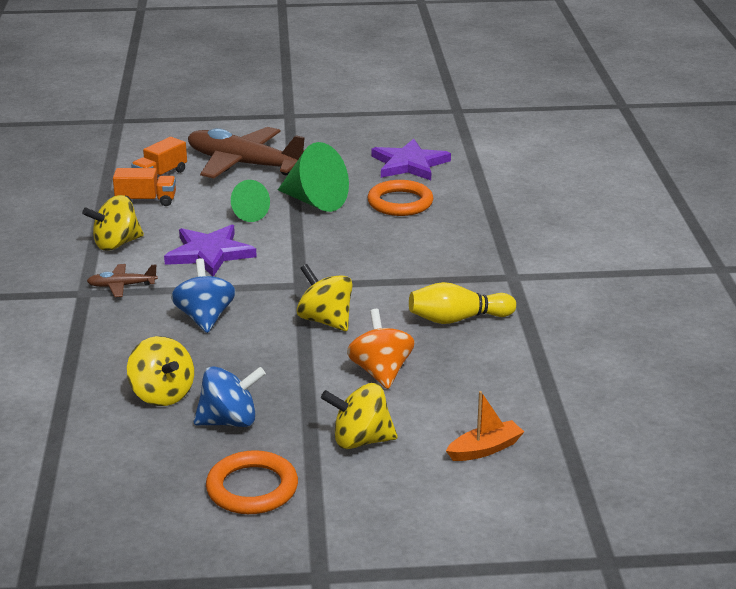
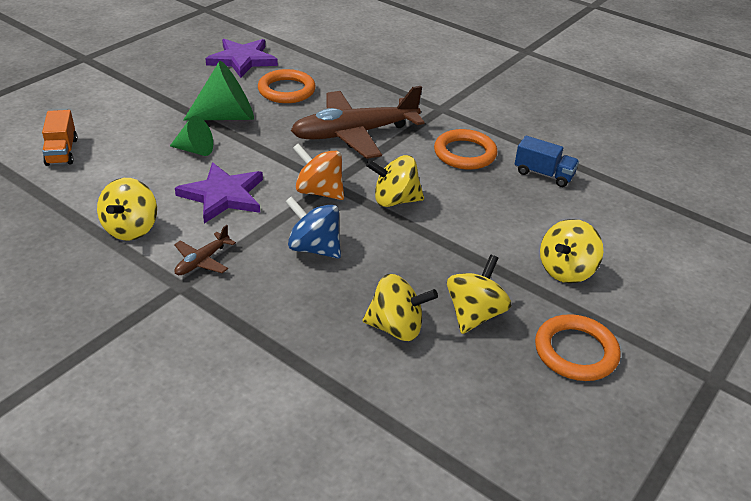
camera: 50 degrees left, 10 degrees up
(146, 200) = (89, 179): orange truck -> none
(229, 421) = (474, 314): blue spinning top -> yellow spinning top
(244, 164) = (119, 112): brown plane -> brown plane (354, 134)
(380, 372) = (491, 216): orange spinning top -> orange spinning top (319, 191)
(457, 319) = (465, 153): yellow bowling pin -> orange ring
(485, 449) = (628, 229): orange boat -> none
(497, 370) = (543, 174): none -> blue truck

